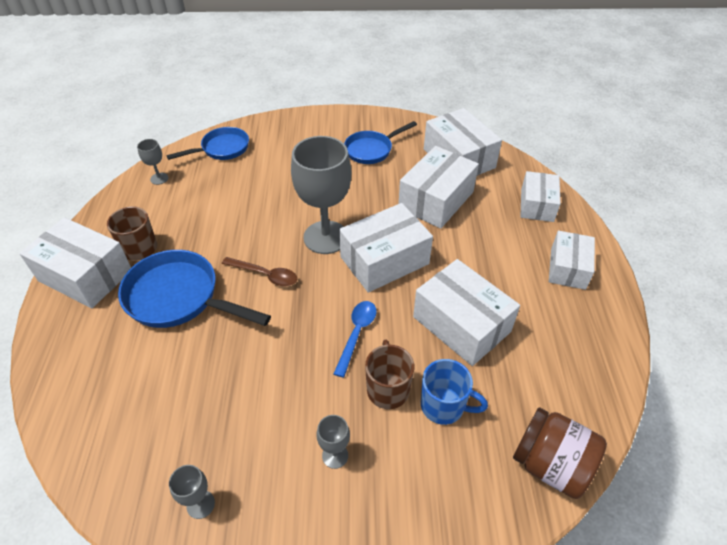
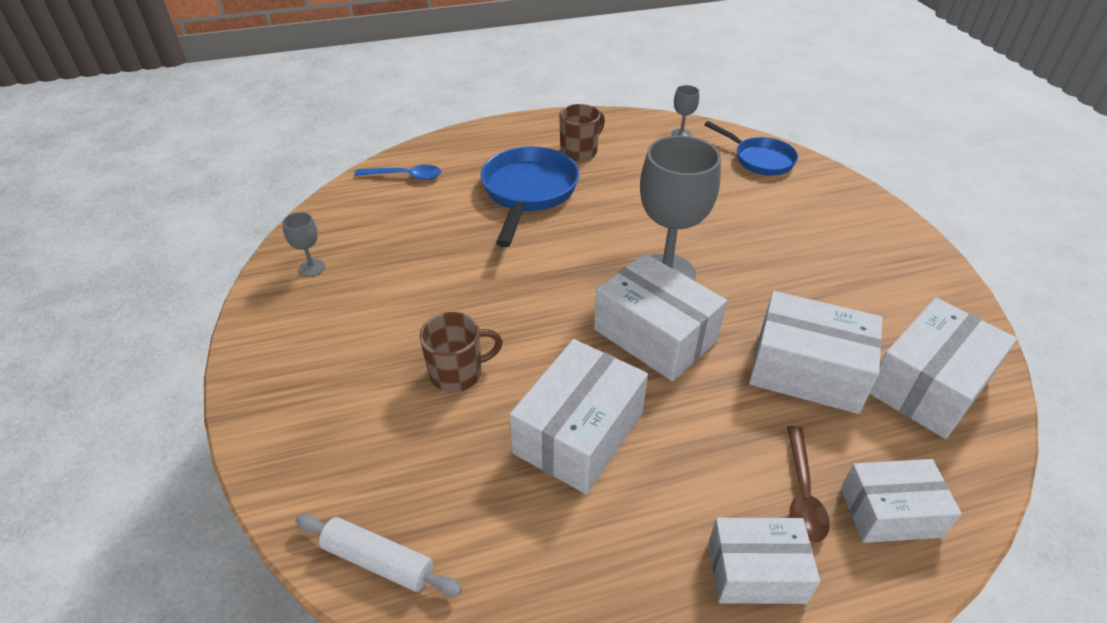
camera: 75 degrees right, 5 degrees down
(85, 275) = (532, 134): white box -> none
(265, 275) = (583, 240): brown spoon -> brown spoon (802, 493)
(335, 455) = (368, 345): grey goblet -> none
(357, 334) = (527, 331): blue spoon -> blue spoon (405, 176)
(371, 150) = (864, 282): blue pan -> none
(443, 406) = (445, 430): blue mug -> none
(550, 464) = (378, 561): brown jar -> white rolling pin

